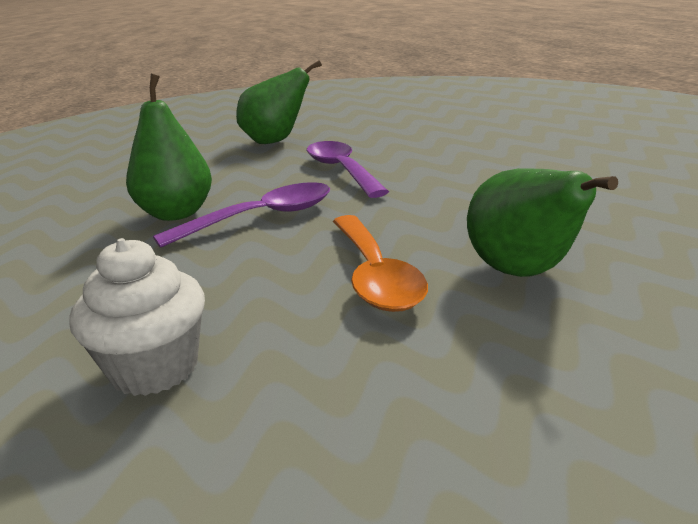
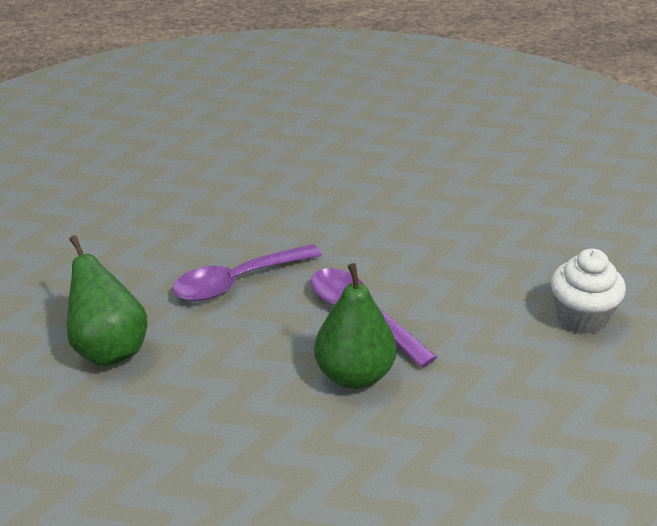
camera: 100 degrees left, 10 degrees up
(375, 275) = (454, 247): orange spoon -> none
(524, 273) = (440, 192): green pear -> none

